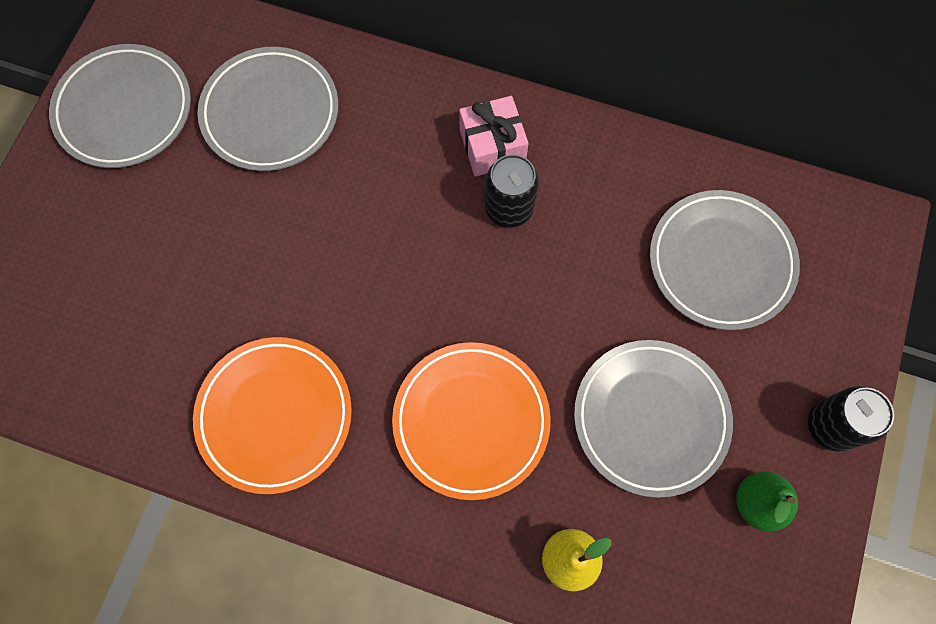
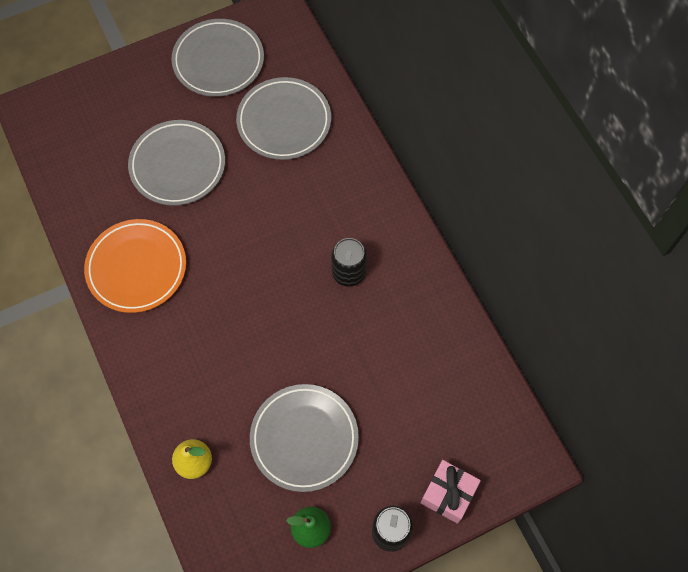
camera: 45 degrees right, 5 degrees down
(471, 421) = (219, 356): orange plate -> none
(492, 146) = (374, 234): pink gift -> pink gift (448, 494)
(721, 262) = (426, 400): grey plate -> grey plate (178, 165)

